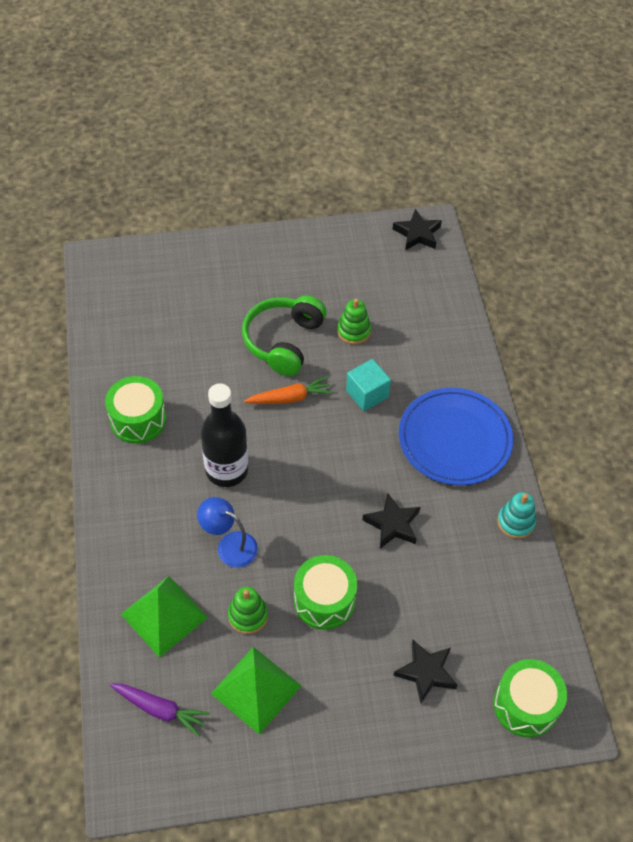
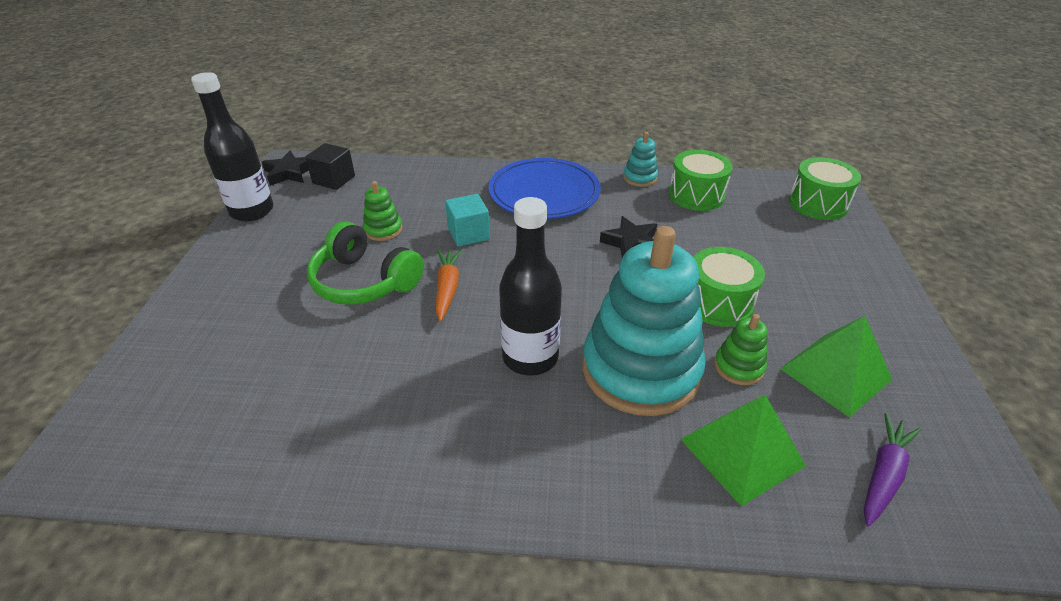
camera: 75 degrees left, 15 degrees down
(138, 419) = (413, 442): green drum -> green drum (696, 195)
(229, 545) = (640, 370): blue lamp -> turquoise stacking toy
(351, 234) = (252, 211): none -> black bottle
(418, 269) = (334, 179): none -> black cube
(426, 672) = (795, 250): black star -> none

